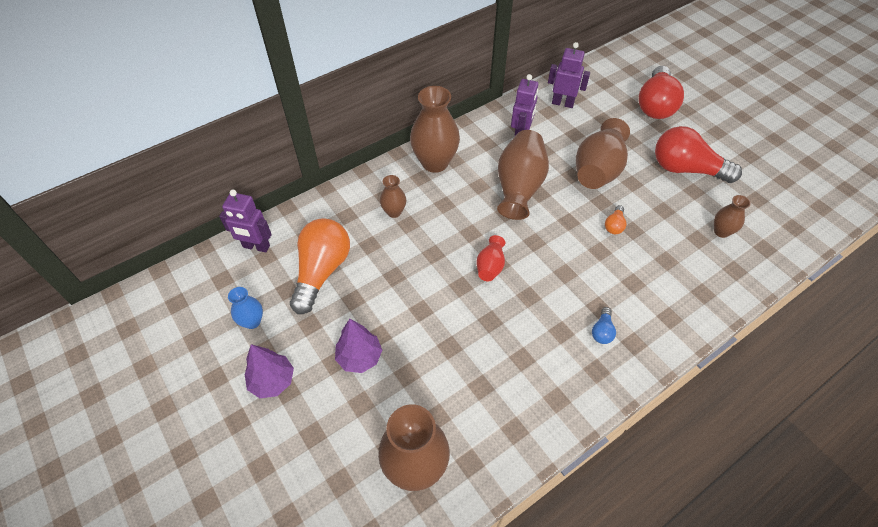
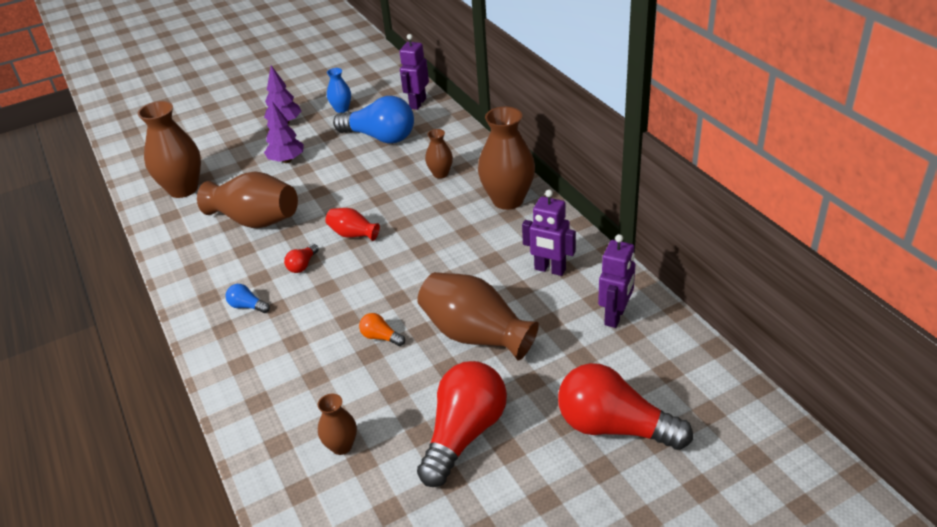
camera: 100 degrees right, 15 degrees down
(321, 271) = (380, 137): orange light bulb -> blue light bulb
(519, 187) = (458, 262): brown vase -> brown vase (256, 220)
(539, 298) = (303, 265): none -> red light bulb

